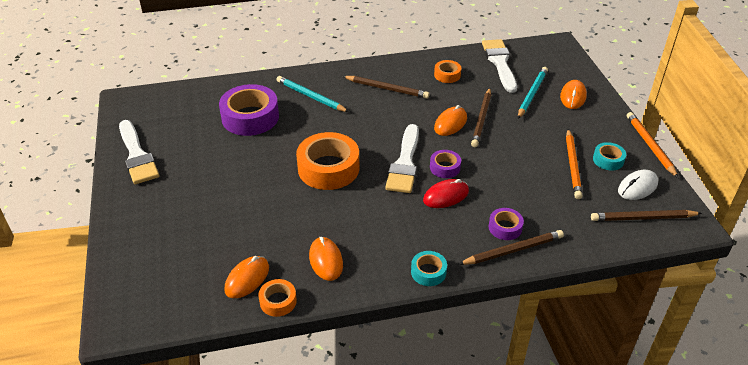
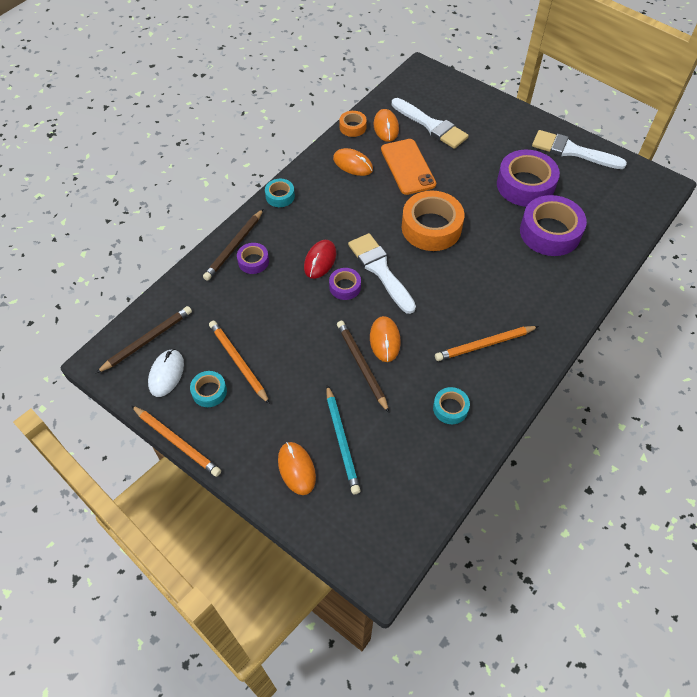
camera: 140 degrees right, 15 degrees up
(214, 154) = (525, 185): none -> purple tape
(281, 226) = (408, 167): none -> orange phone
(311, 96) = (535, 287): turquoise pencil -> none
(387, 89) = (484, 344): brown pencil -> orange pencil
(447, 75) = (450, 408): orange tape -> turquoise tape
(500, 63) = (415, 473): white brush -> white brush (431, 125)

